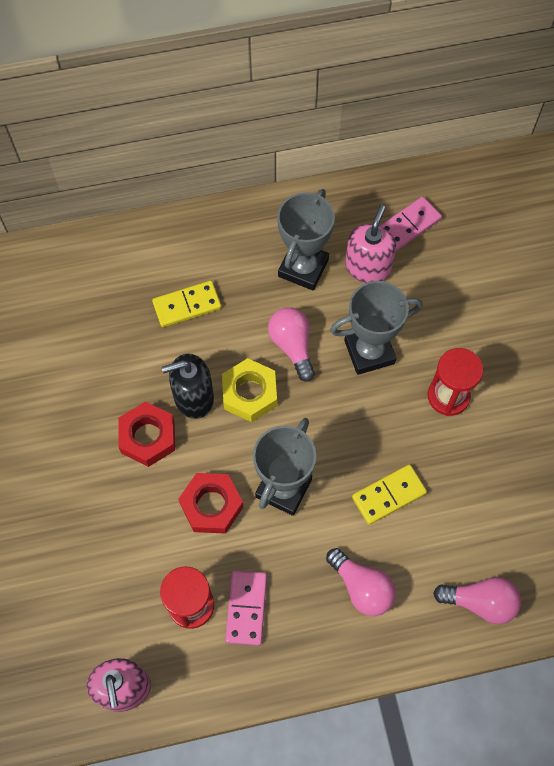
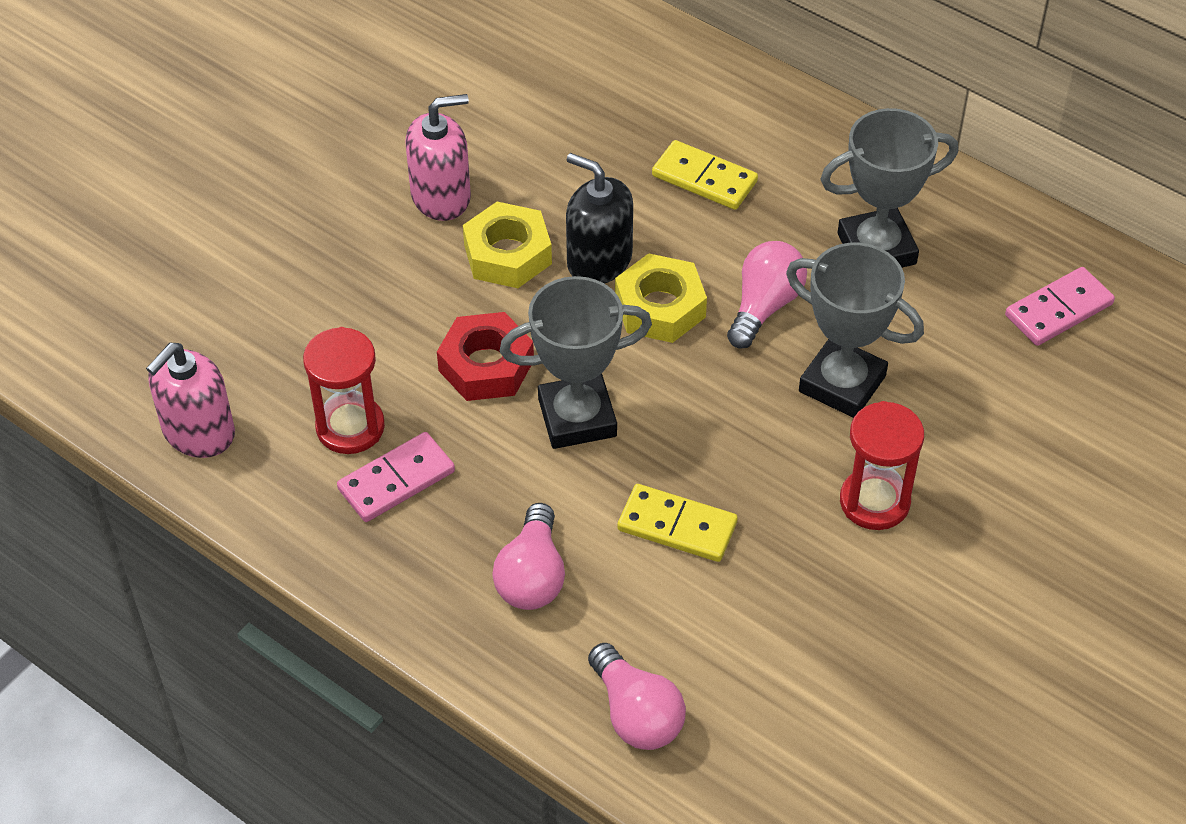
camera: 50 degrees right, 15 degrees down
(148, 437) = (507, 254): red nut -> yellow nut
(368, 267) = (952, 308): pink soap dispenser -> pink soap dispenser (441, 196)
(408, 225) = (1059, 310): pink domino -> pink domino turned 45 degrees counterclockwise

